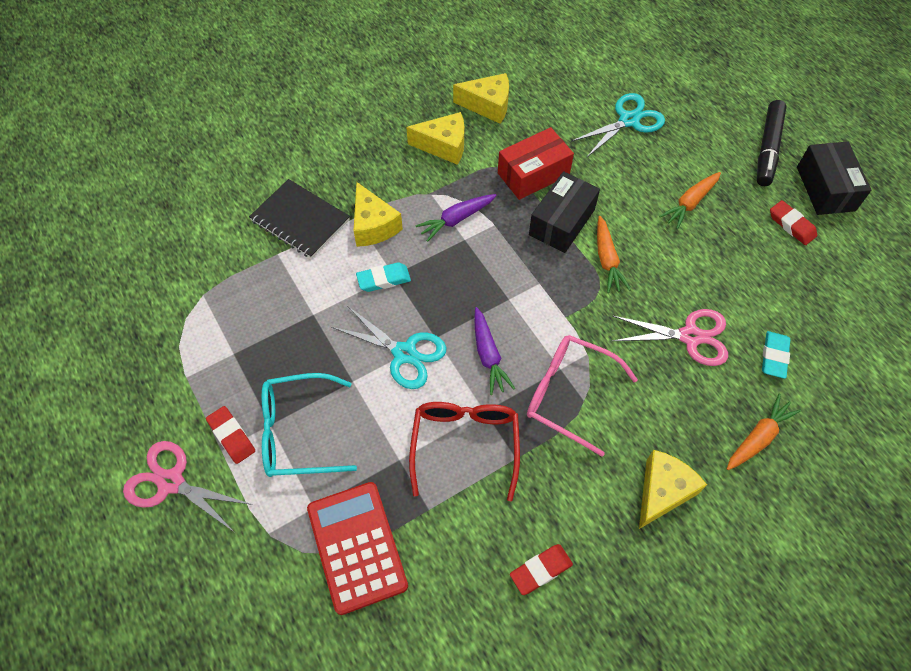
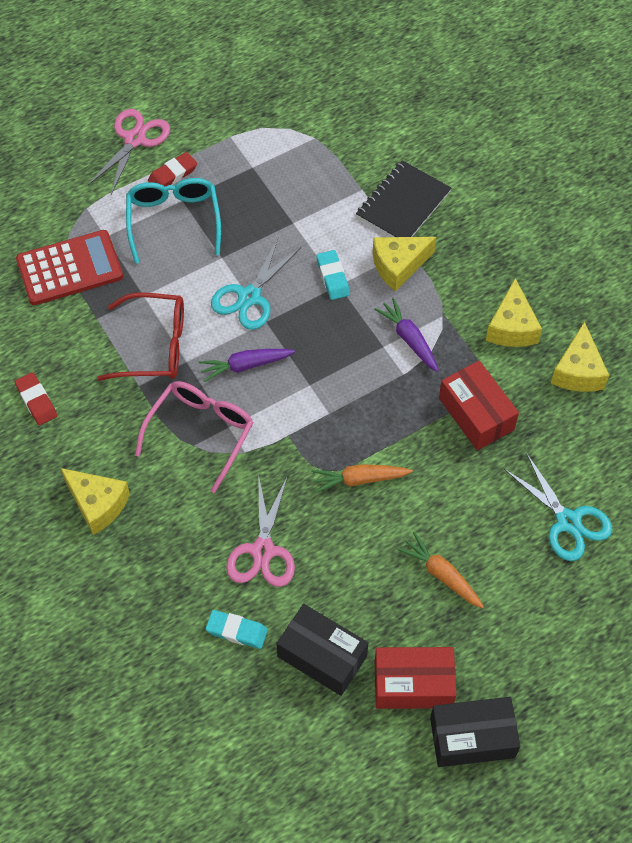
camera: 90 degrees right, 0 degrees up
(561, 222) = (409, 439): black box -> black box (322, 656)
(758, 437) = (146, 598): orange carrot -> none
(767, 149) = (534, 679): black marker -> none
(791, 225) = (413, 684): red eraser -> red box

